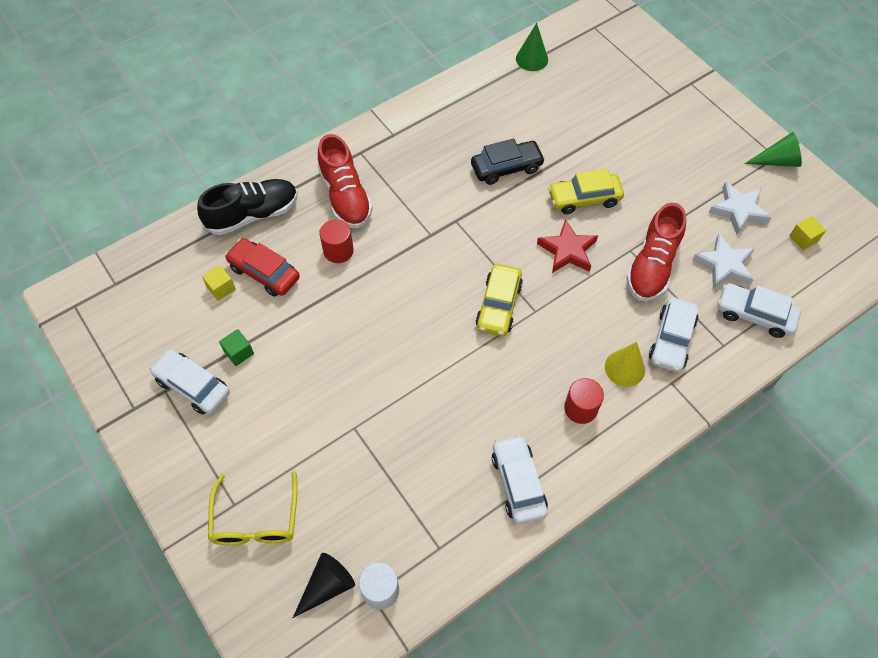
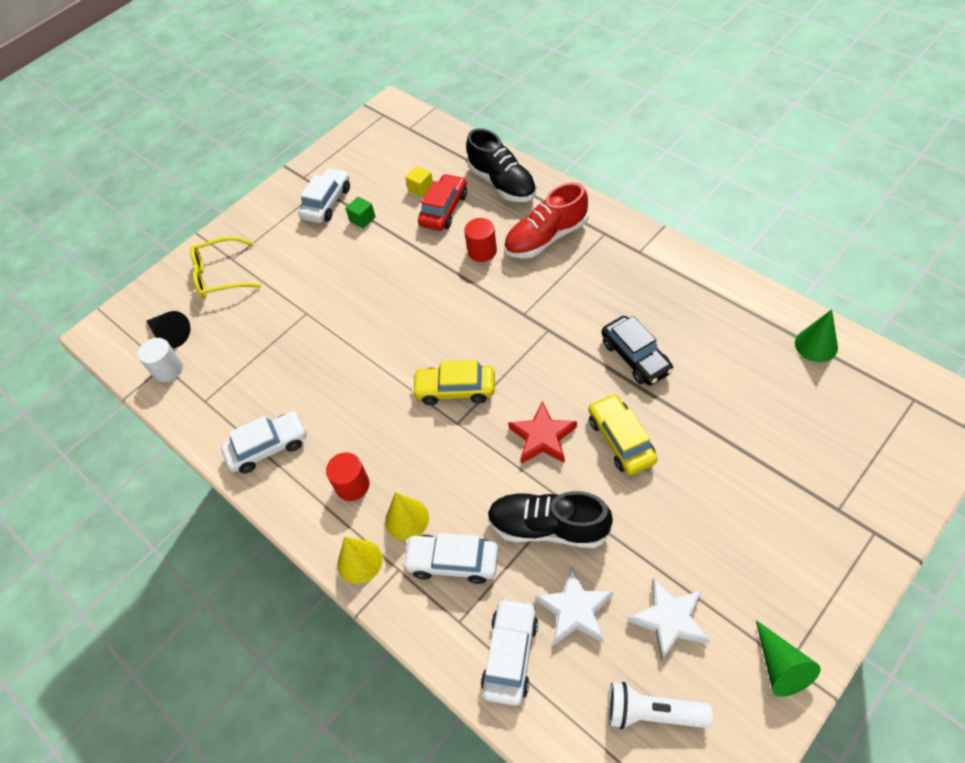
camera: 85 degrees right, 5 degrees down
(652, 266) = (548, 527): red shoe -> black shoe
(659, 413) = (359, 561): none -> yellow cone
(803, 239) = (652, 712): yellow cube -> white flashlight

